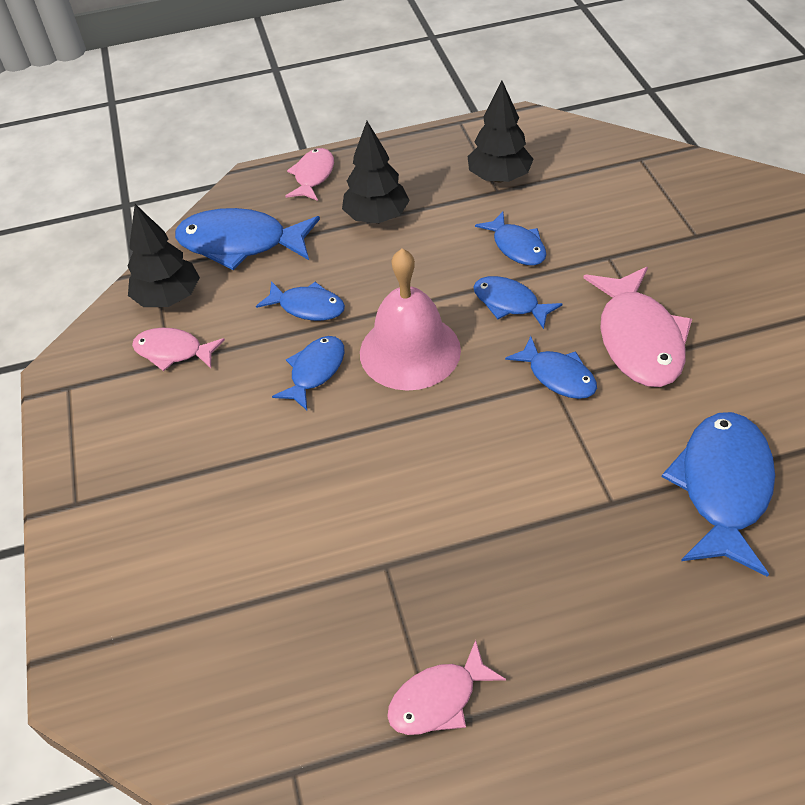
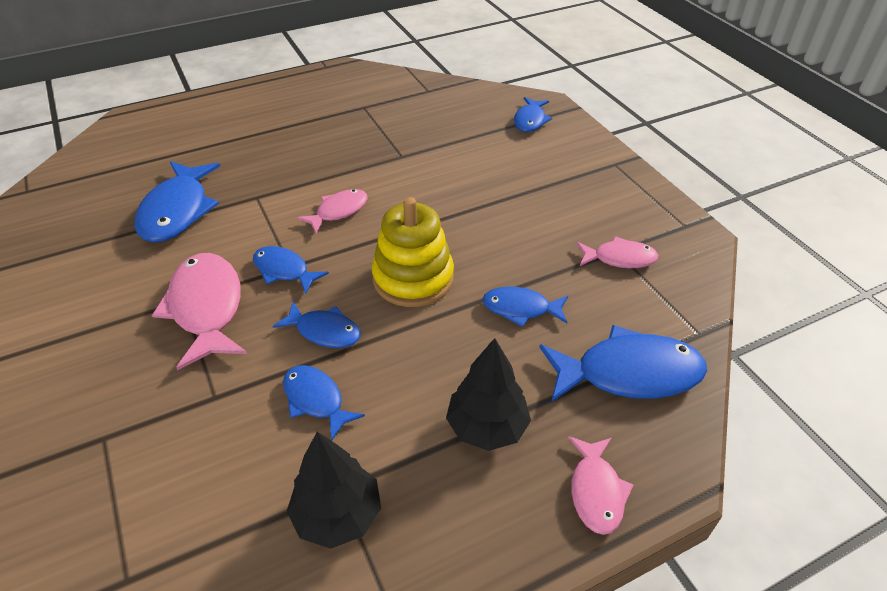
camera: 165 degrees right, 5 degrees down
(168, 298) = (661, 304): black tree -> none
(315, 371) = (489, 255): blue fish -> blue fish (530, 120)
(410, 351) = (413, 278): pink bell -> yellow stacking toy
(438, 699) = (362, 115): pink fish -> pink fish (338, 211)

